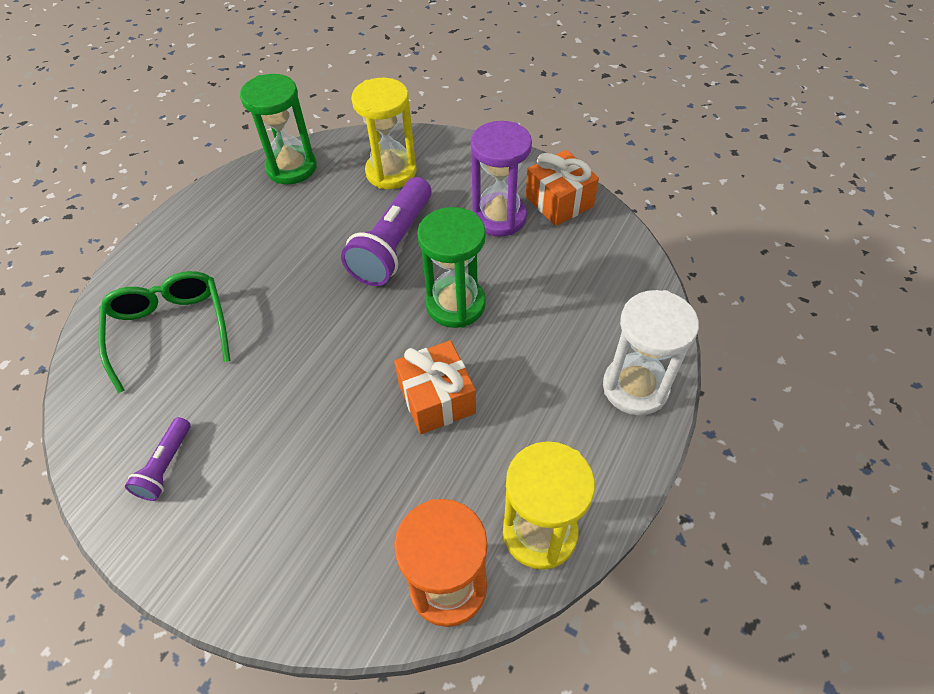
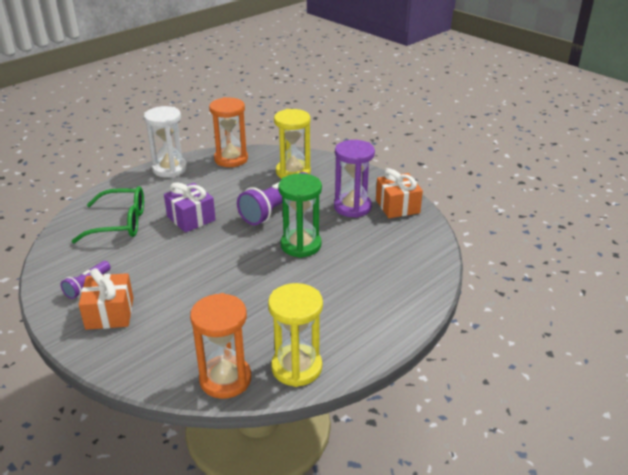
camera: 15 degrees right, 20 degrees down
(170, 329) = (120, 223): green glasses -> green glasses turned 90 degrees clockwise
(276, 293) = (191, 218): none -> purple gift
(291, 168) = (231, 159): green hourglass -> orange hourglass
(437, 399) = (264, 289): orange gift -> orange gift (110, 313)
(635, 387) = (399, 310): white hourglass -> white hourglass (170, 169)

